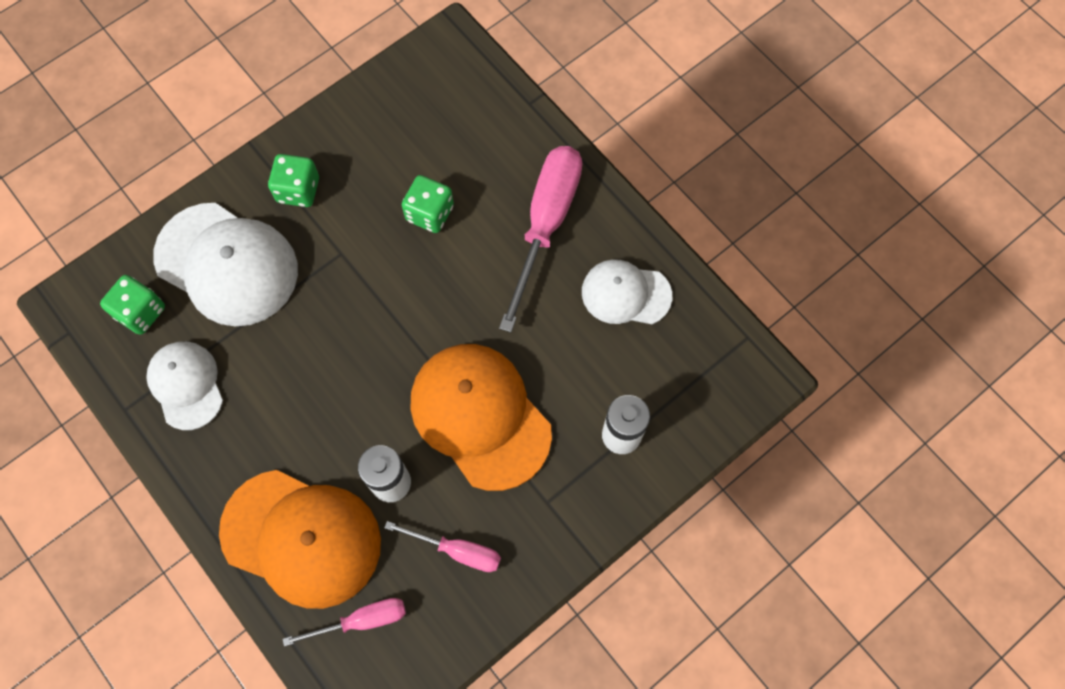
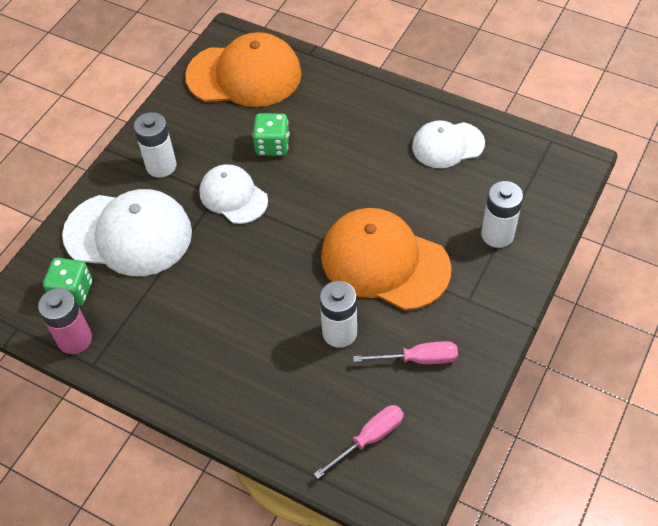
camera: 20 degrees left, 15 degrees down
(120, 371) = (75, 339): none -> pink battery
(186, 385) = (136, 328): white cap -> white cap (233, 196)
(298, 190) = (161, 166): green dice -> white battery
(301, 538) = (288, 399): orange cap -> orange cap (244, 75)
(545, 224) = (363, 123): pink screwdriver -> none

